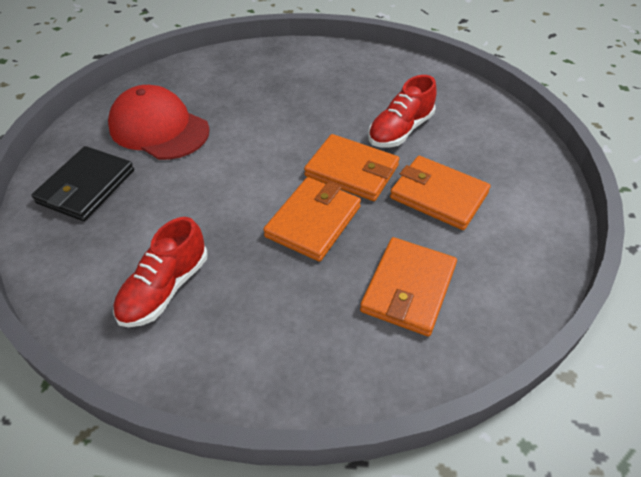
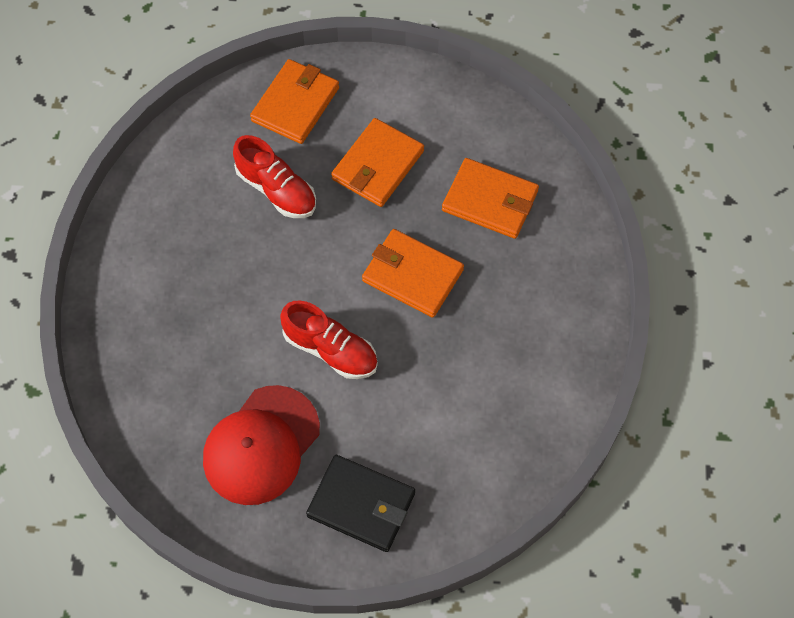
camera: 90 degrees left, 15 degrees up
(165, 289) = (497, 398): red shoe -> red shoe (330, 350)
(352, 171) = (341, 239): orange wallet -> orange wallet (295, 104)

